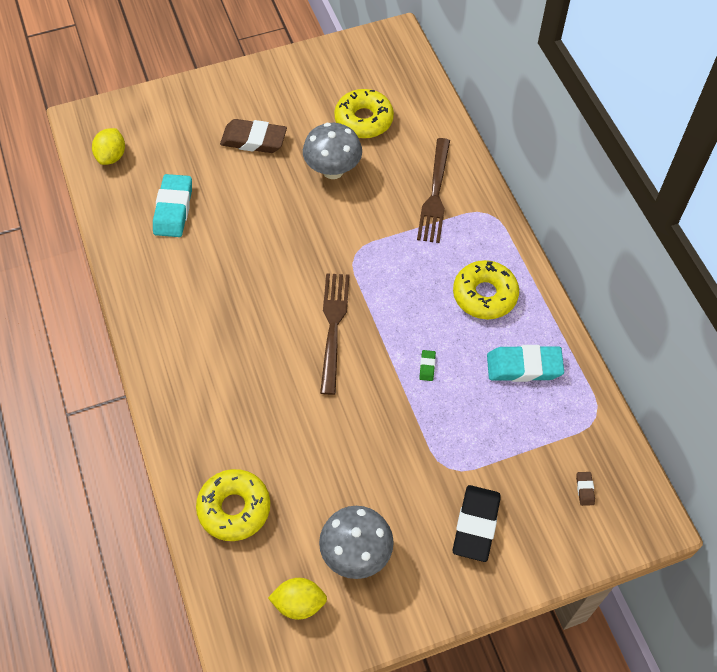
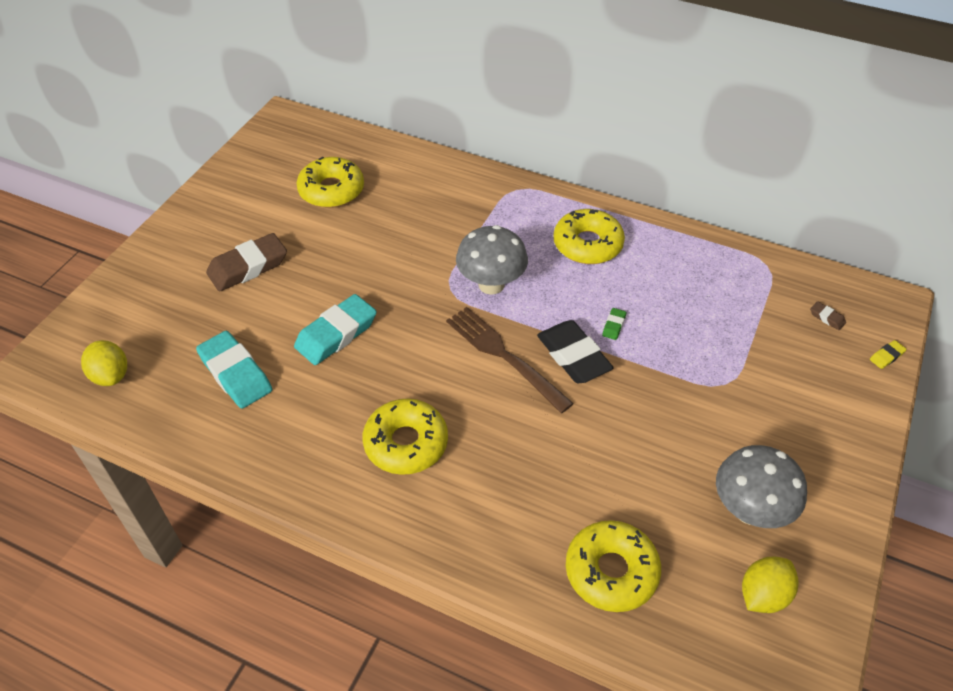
camera: 45 degrees left, 10 degrees down
(214, 333) = (406, 443): none -> yellow donut
(333, 170) = (351, 242): grey mushroom -> grey mushroom (491, 284)
(427, 366) = (613, 326): green eraser -> green eraser turned 60 degrees clockwise
(435, 195) = (459, 204): brown fork -> none
(476, 525) = (797, 406): black eraser -> black eraser (573, 356)
(524, 366) = (679, 271): turquoise eraser -> turquoise eraser (336, 334)
(589, 552) = (886, 356): none -> yellow eraser

